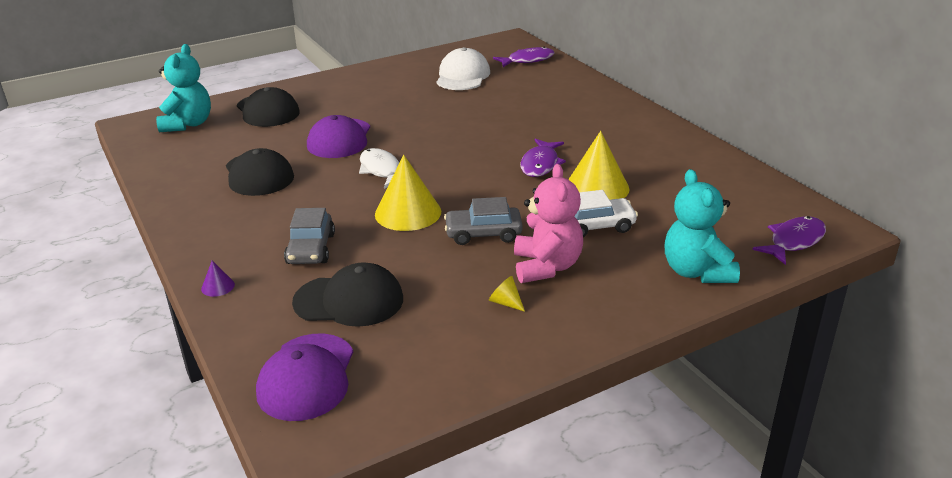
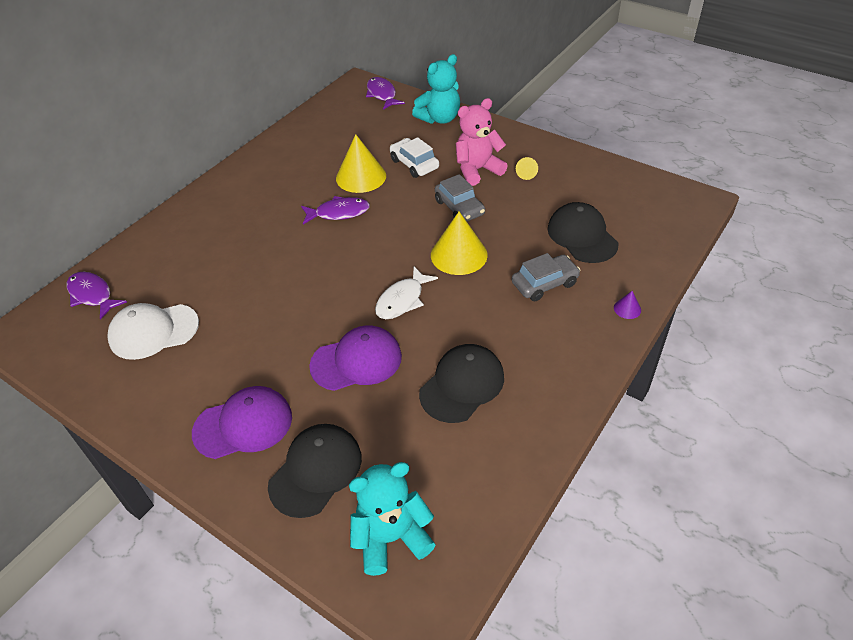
camera: 115 degrees left, 15 degrees up
(307, 377) = (658, 221): purple cap -> purple cap (243, 424)
(794, 241) = (382, 94): purple fish -> purple fish turned 45 degrees clockwise

